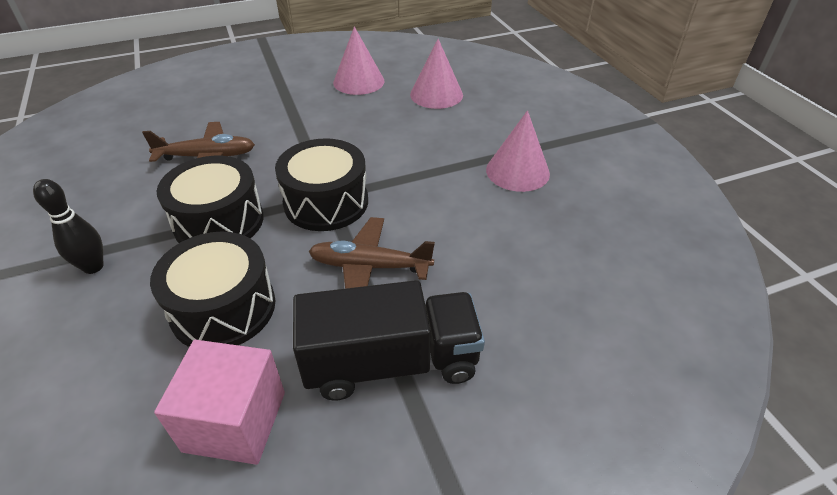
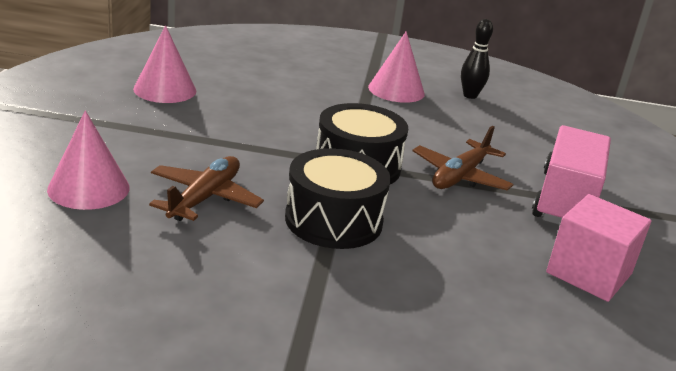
camera: 65 degrees left, 15 degrees down
(93, 267) = (341, 304): black bowling pin -> black bowling pin (470, 96)
(223, 308) = (461, 248): black drum -> none
(391, 362) = (565, 201): black truck -> pink truck
(436, 94) = (243, 72): pink cone -> pink cone (89, 188)

